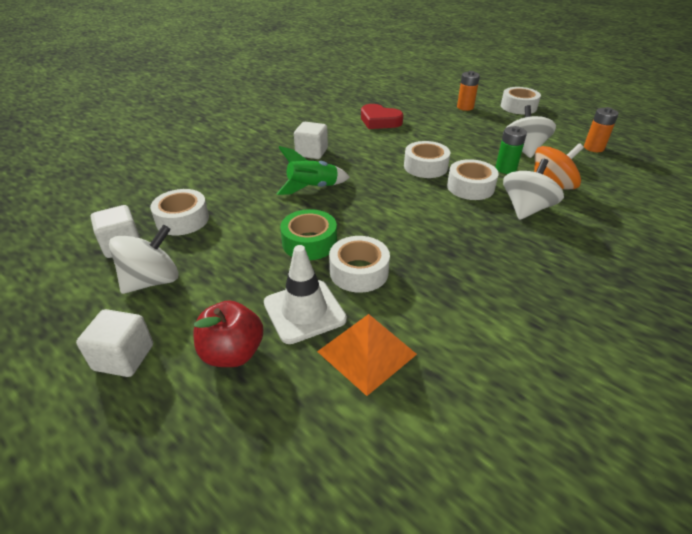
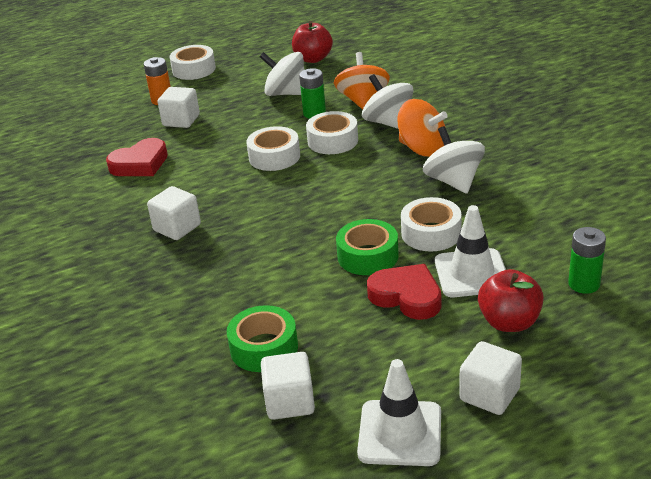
camera: 65 degrees left, 5 degrees down
(80, 309) = (400, 433): none -> white traffic cone
(152, 281) = (376, 375): white spinning top -> white spinning top (453, 181)
(182, 220) = (264, 348): white tape -> green tape
(258, 276) = (407, 296): none -> red heart
(312, 188) = (263, 239): green rocket -> none
(313, 408) = (584, 284): none -> green battery
(366, 352) = (535, 247): orange pyramid -> none
(445, 120) = (181, 120): none -> white cube
(497, 238) = (422, 149): none -> orange spinning top
(593, 148) = (313, 59): orange battery -> red apple

